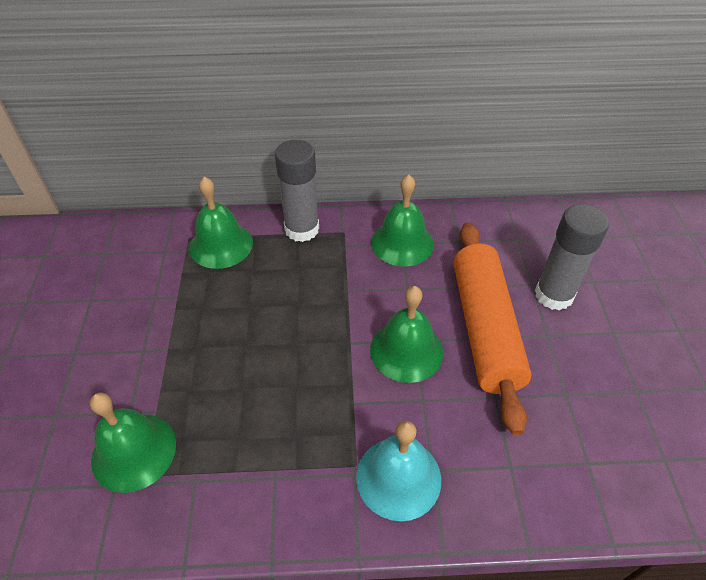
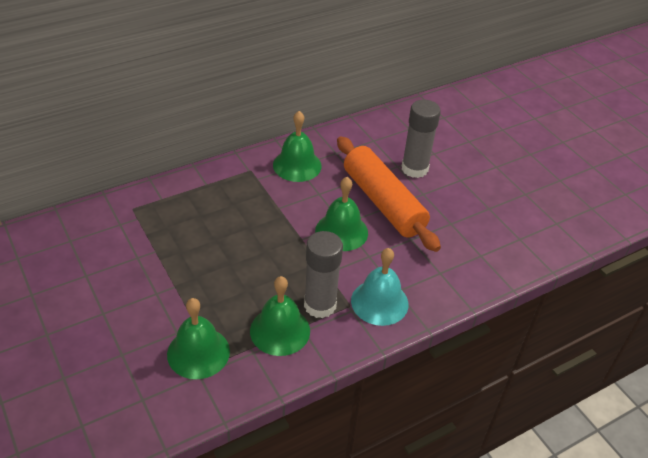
camera: 30 degrees left, 5 degrees down
(221, 245) = (162, 206): green bell -> green bell (280, 330)
(302, 229) = (217, 177): grey glue stick -> grey glue stick (320, 305)

